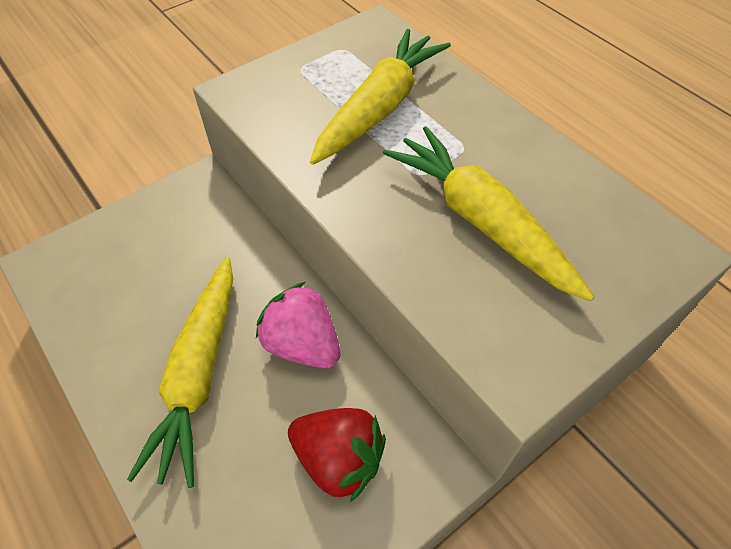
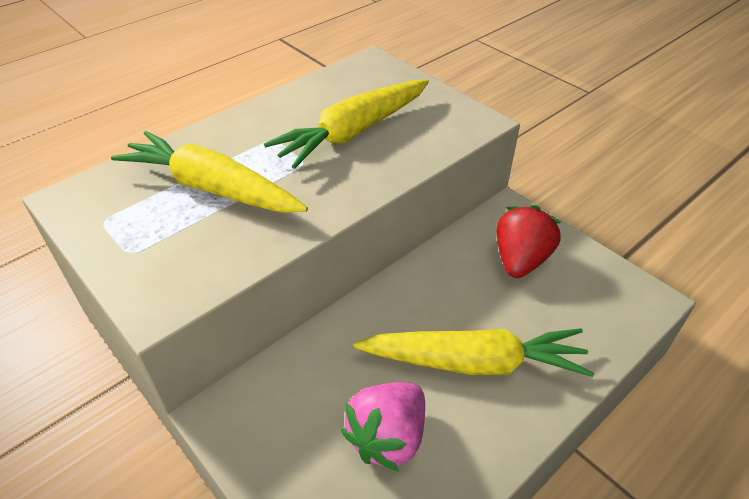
camera: 95 degrees left, 10 degrees down
(302, 344) = (429, 291): pink strawberry -> pink strawberry (388, 437)

